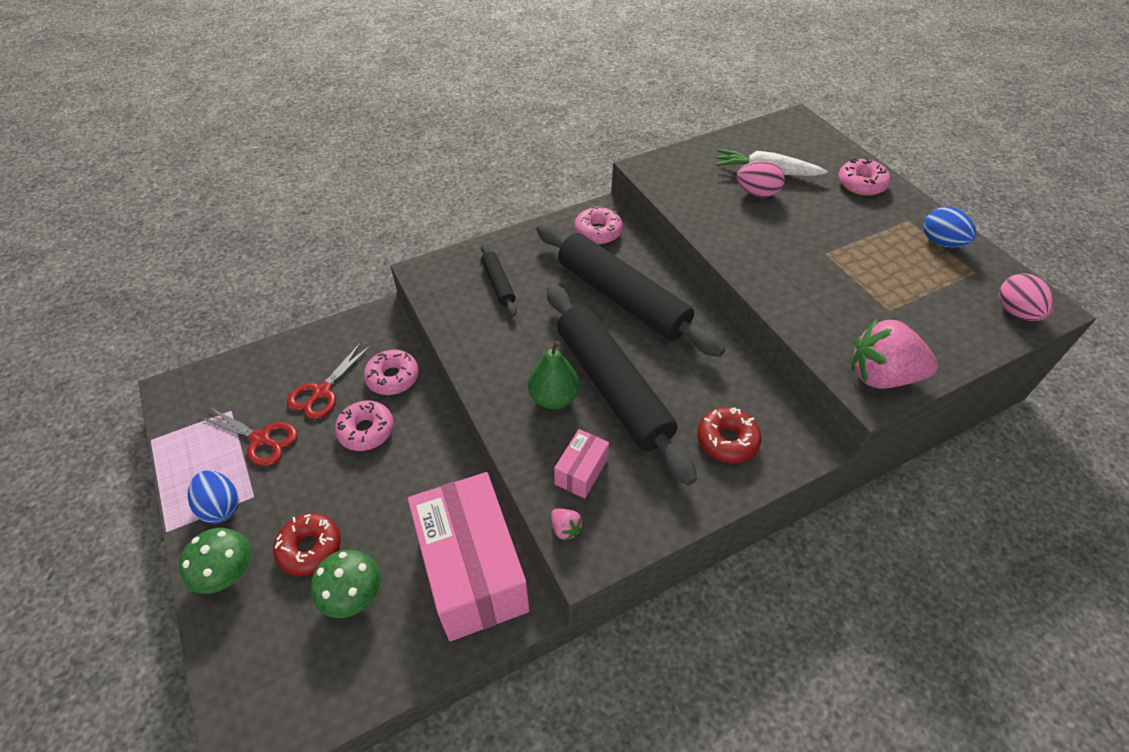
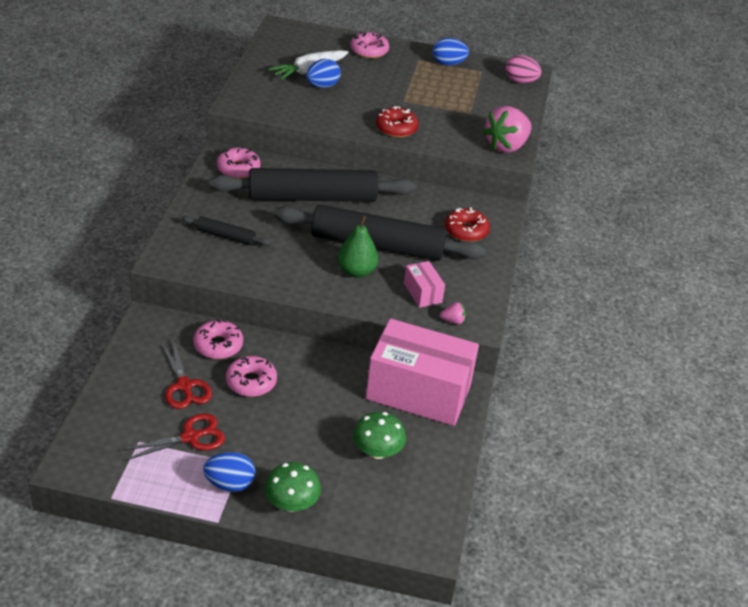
camera: 55 degrees left, 10 degrees down
(310, 548) = (319, 455): red donut -> red donut (396, 128)
(757, 193) = (322, 86): pink egg -> blue egg

